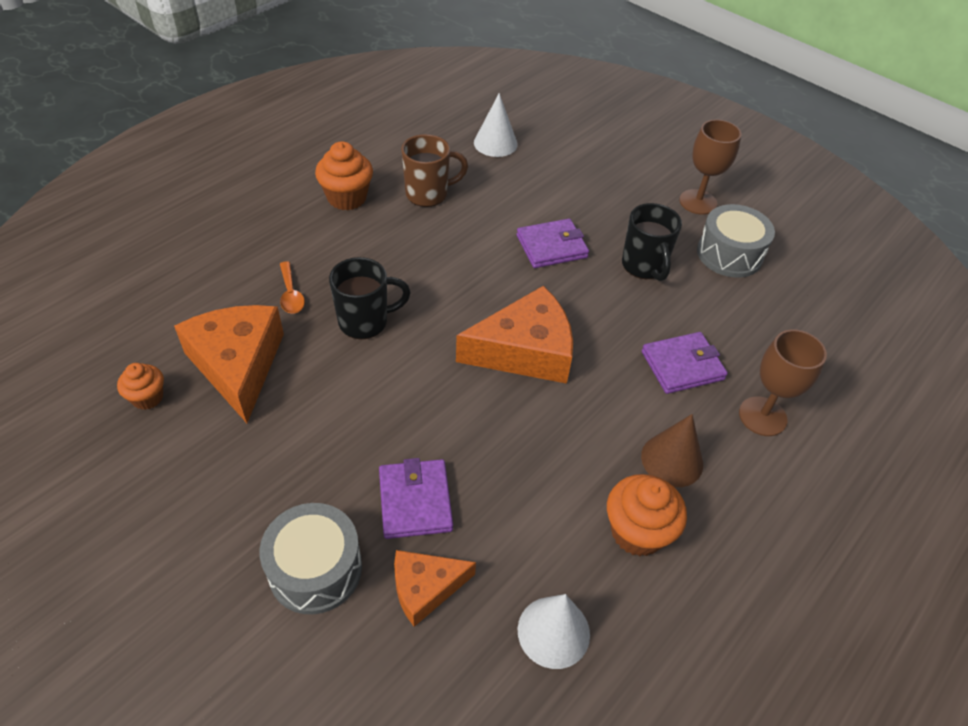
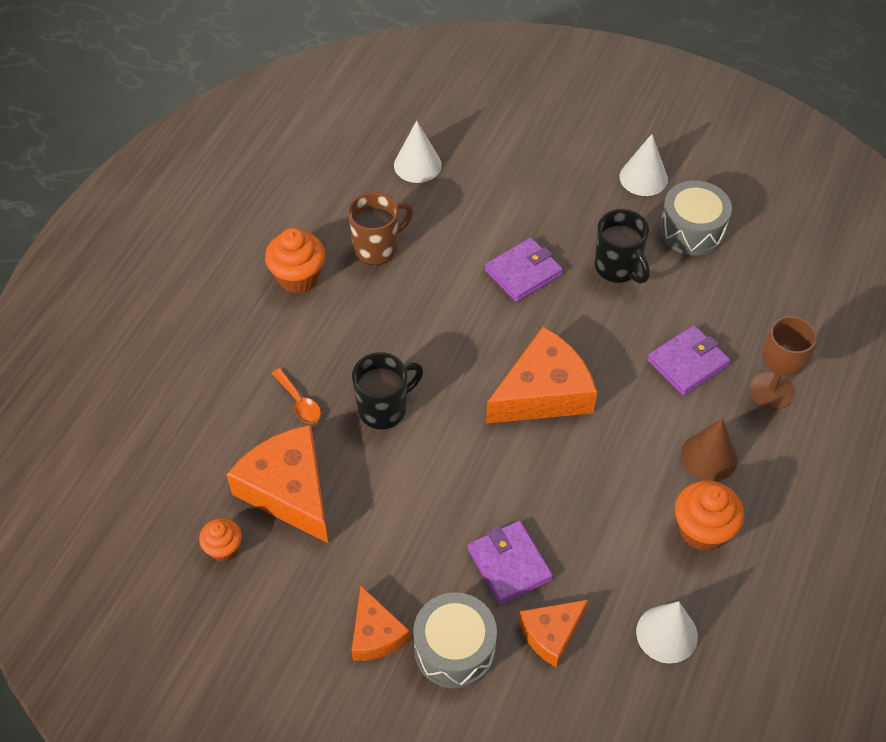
camera: 15 degrees left, 5 degrees up
(243, 526) = (375, 634): none -> orange cheese
(698, 202) = (643, 178): brown goblet -> white cone

